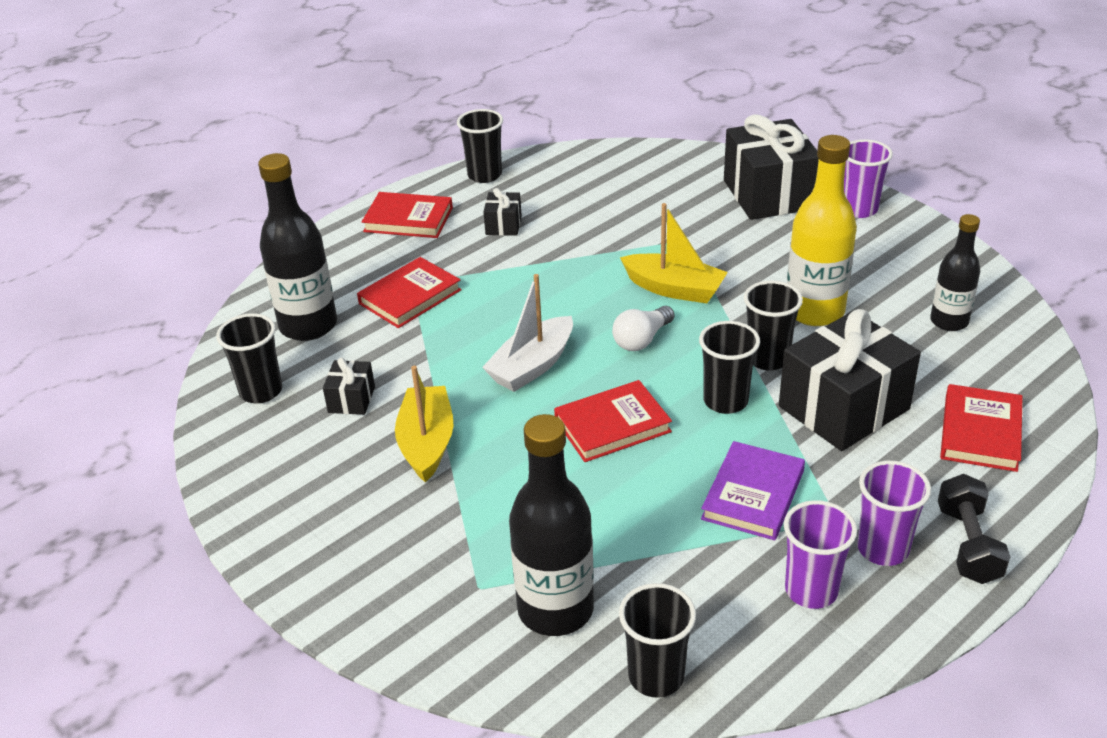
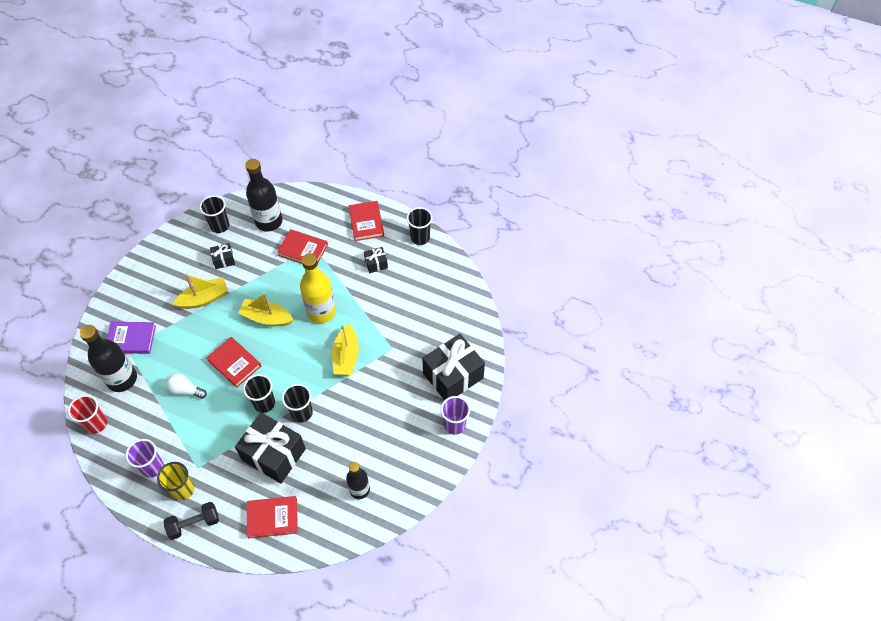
camera: 65 degrees right, 20 degrees up
(532, 366) = (266, 318): white boat -> yellow boat
(642, 340) = (300, 355): white light bulb -> white light bulb (186, 390)
(656, 676) = (96, 424): black cup -> red cup
(753, 495) = (204, 431): purple book -> purple book (131, 339)
(814, 311) = (348, 424): yellow bottle -> yellow bottle (321, 312)
(882, 549) = (183, 490): purple cup -> yellow cup

